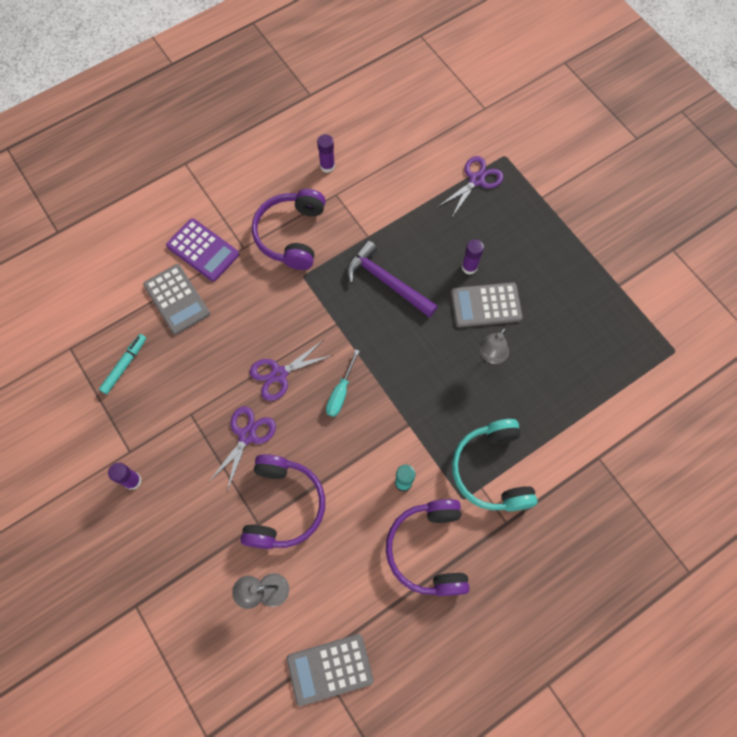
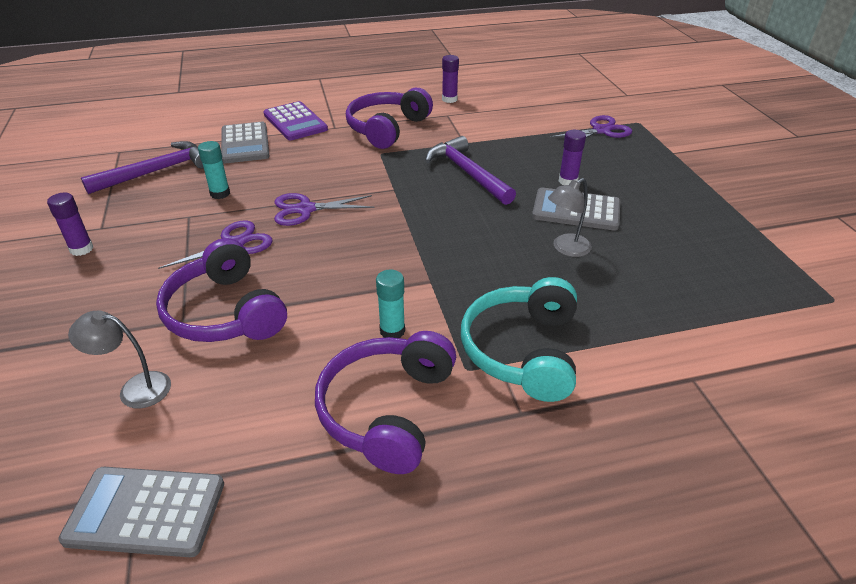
camera: 20 degrees right, 30 degrees down
(124, 365) = (157, 171): turquoise marker -> purple hammer
(198, 377) = (220, 193): none -> turquoise glue stick
(283, 506) = (226, 312): purple headphones -> purple headphones turned 120 degrees clockwise
(340, 392) = (364, 237): turquoise screwdriver -> none

